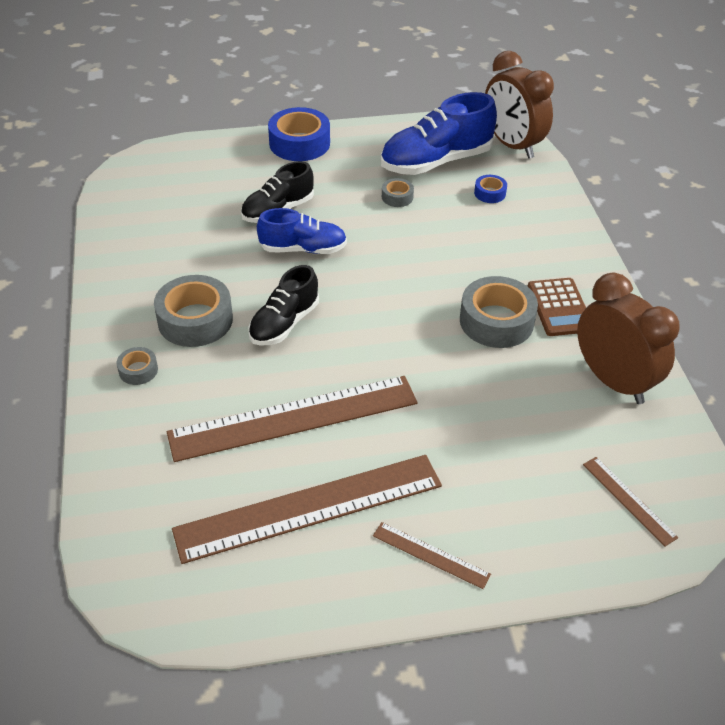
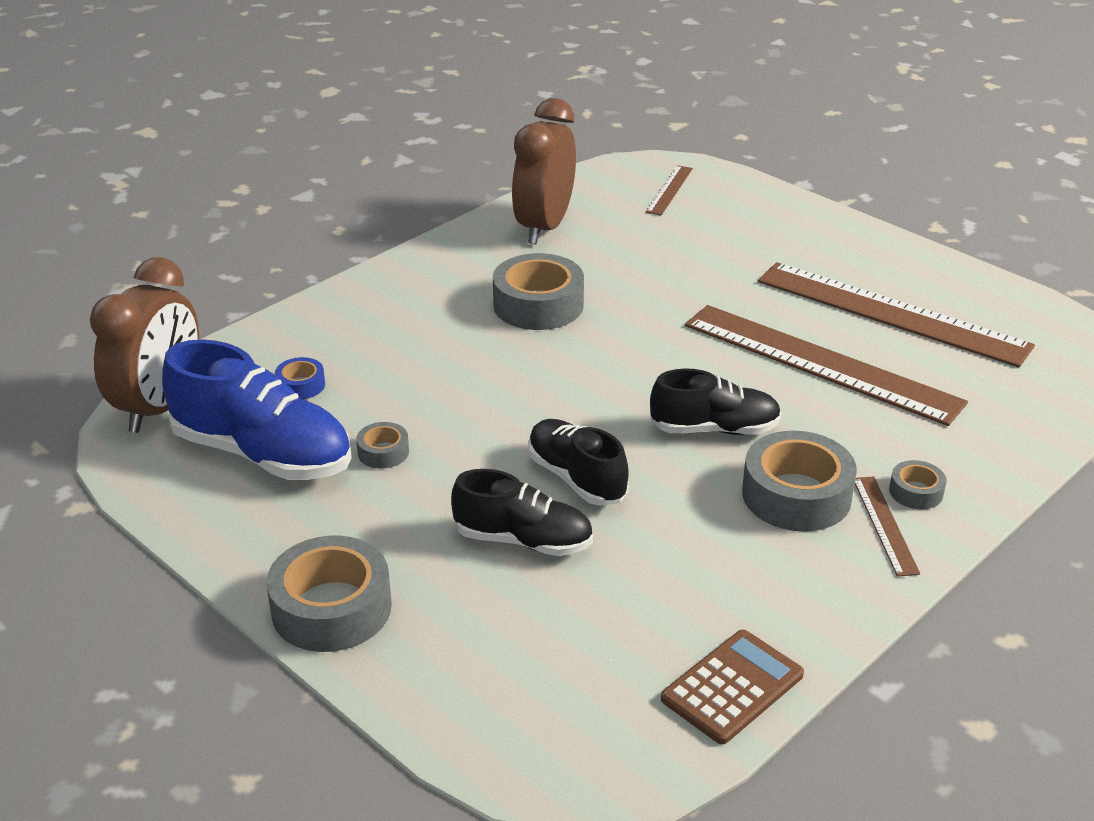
camera: 125 degrees left, 10 degrees down
(299, 143) = (331, 608): blue tape -> grey tape
(303, 249) = (576, 478): blue shoe -> black shoe
(431, 555) = (842, 247): brown ruler -> brown ruler (884, 525)
(559, 307) = (472, 278): brown calculator -> brown calculator (732, 687)

